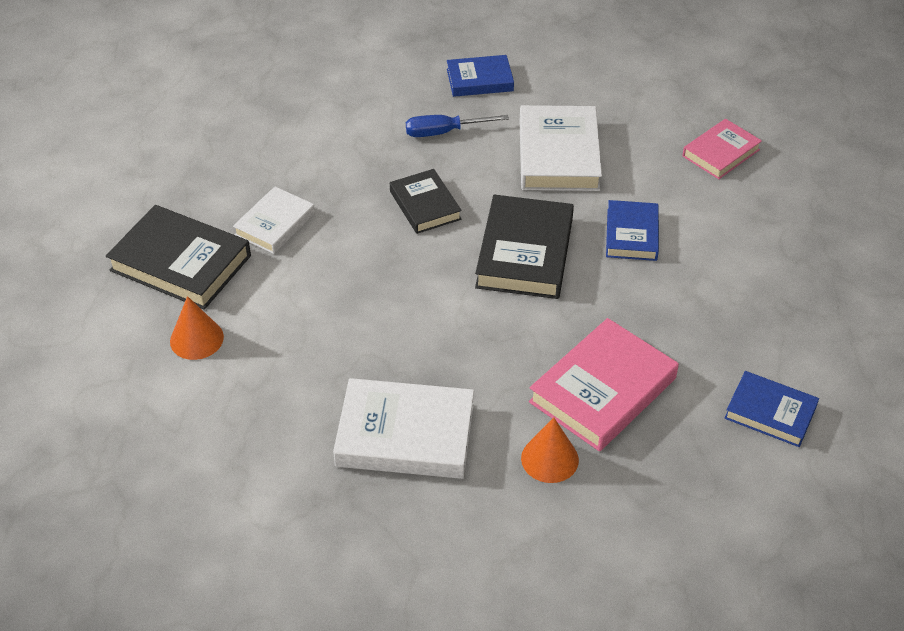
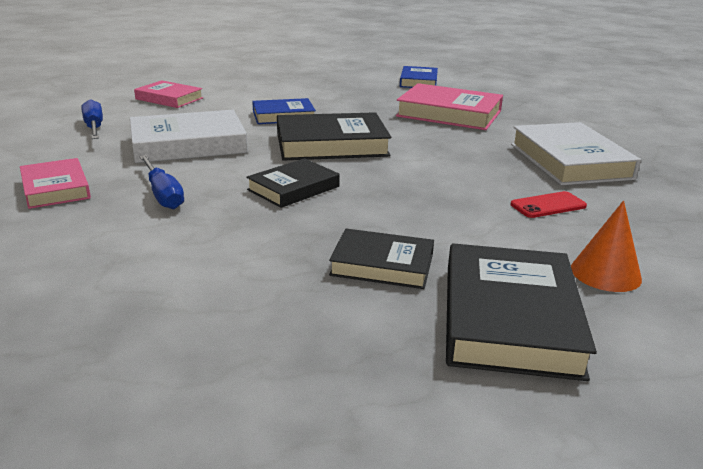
camera: 110 degrees left, 20 degrees down
(275, 224) = (382, 265): white book -> black book
(314, 361) = (548, 205): none -> red phone
(479, 80) = (55, 188): blue book -> pink book
(549, 459) = (524, 121): orange cone -> none
(627, 99) = (94, 127): none -> blue screwdriver

